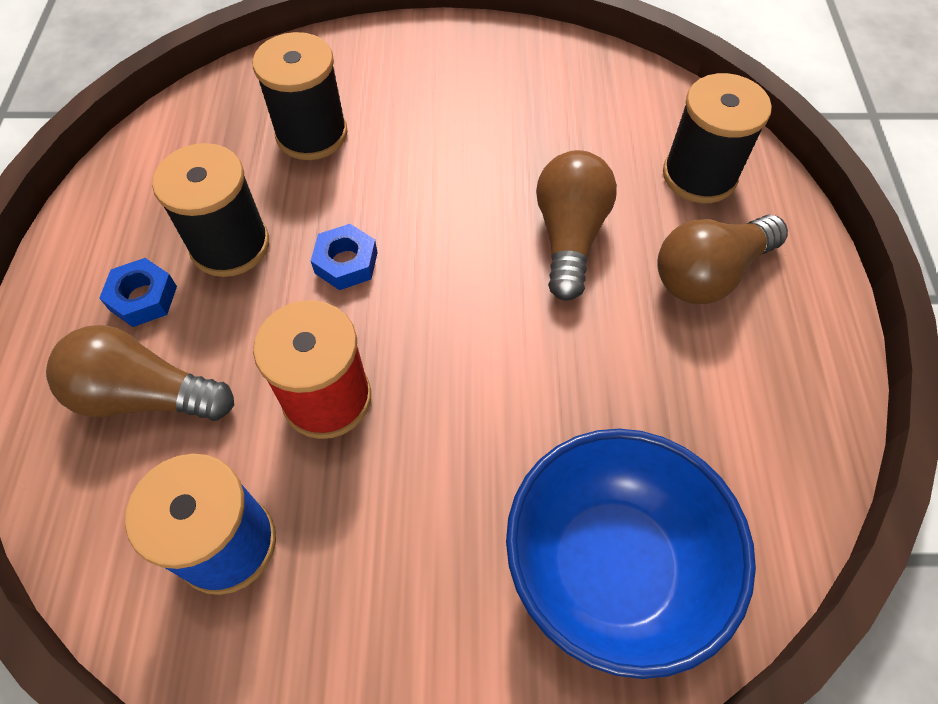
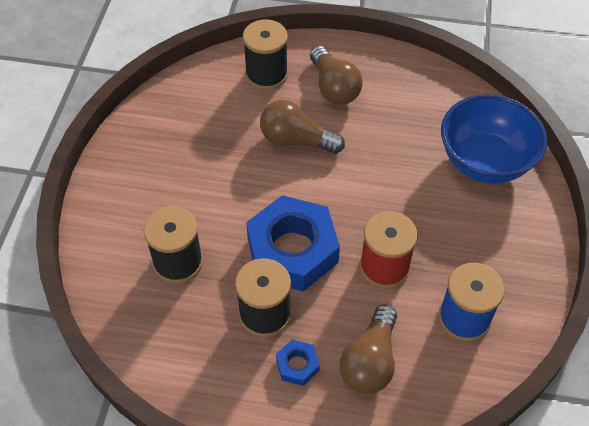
camera: 80 degrees left, 5 degrees down
(346, 262) = (292, 250): blue nut -> blue nut, size x2.32

